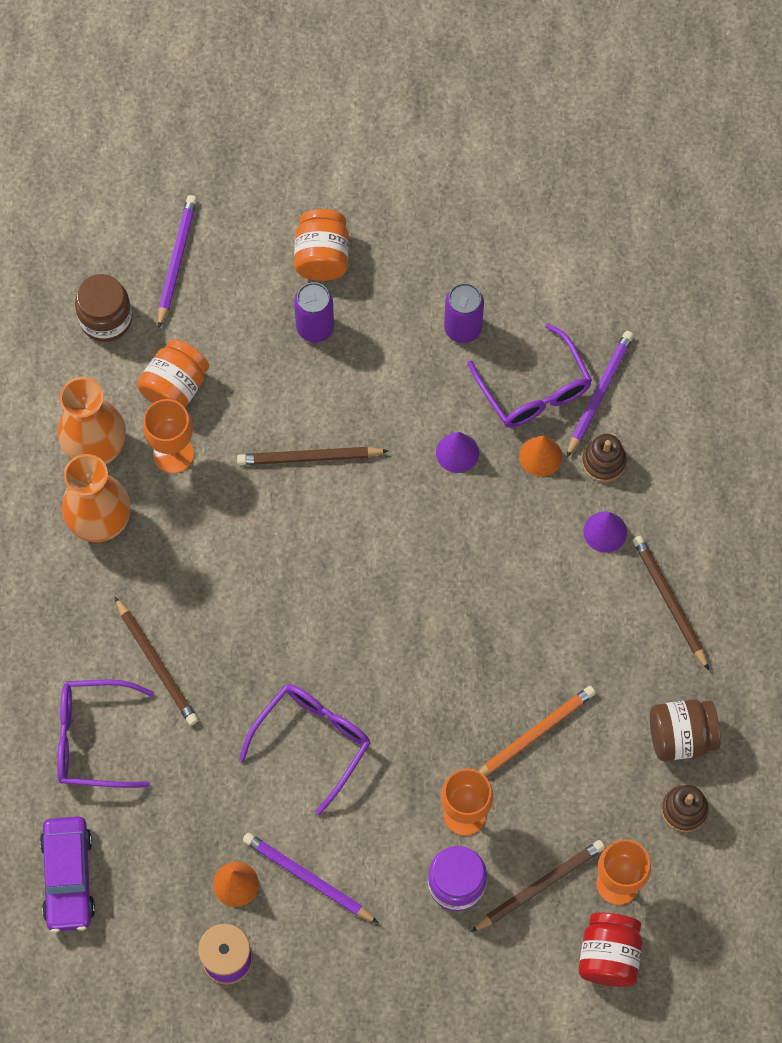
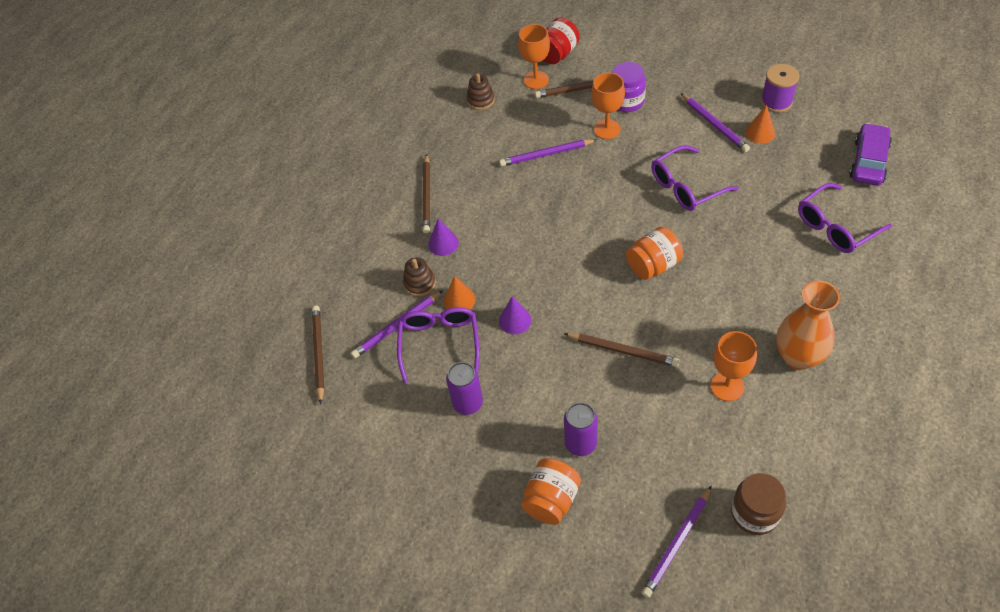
camera: 150 degrees left, 15 degrees down
(93, 738) = (835, 227): purple glasses -> purple glasses turned 120 degrees clockwise
(96, 448) = (788, 411): orange vase -> none
(156, 663) = (779, 256): brown pencil -> brown pencil (319, 354)
(175, 387) = (710, 436): orange jar -> orange jar (653, 265)
(534, 734) = (546, 154): orange pencil -> purple pencil
(681, 736) = (462, 131): brown jar -> none

